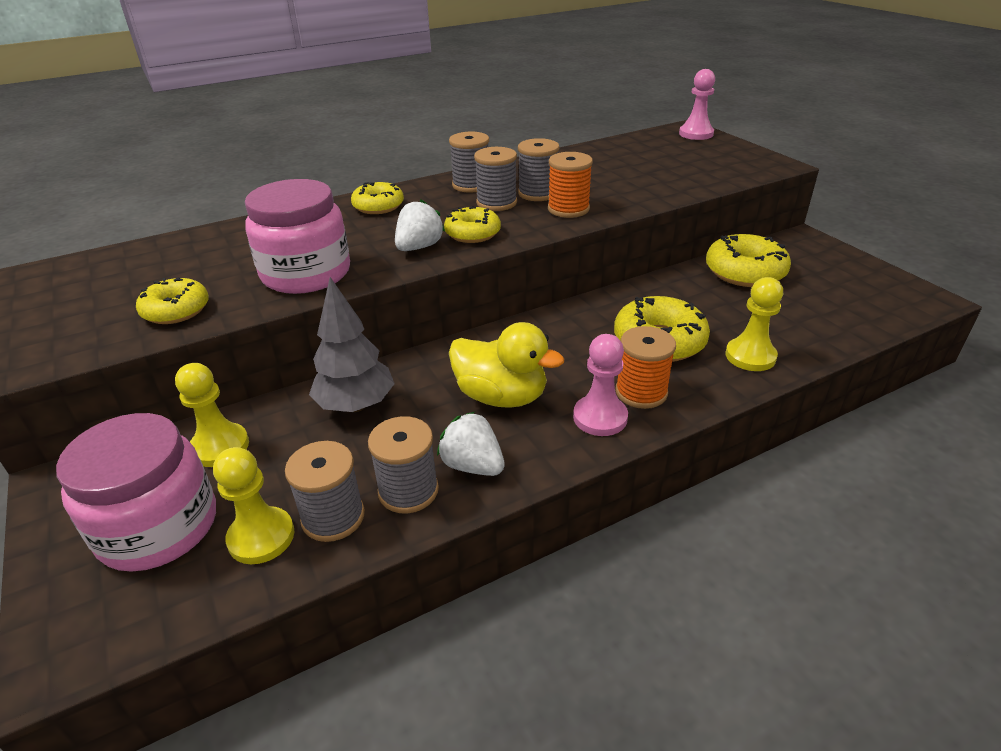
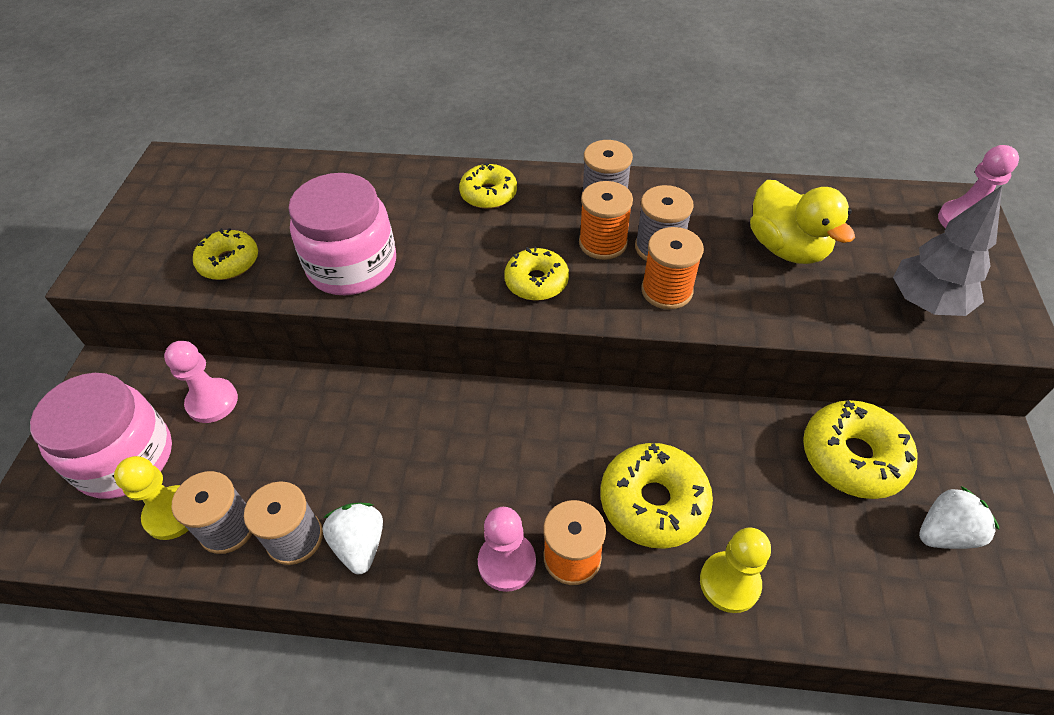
camera: 35 degrees right, 15 degrees up
(220, 447) = (212, 402): yellow pawn -> pink pawn
(356, 405) = (331, 417): grey tree -> grey tree (926, 303)
(419, 247) = (471, 277): white strawberry -> white strawberry (945, 533)
(496, 203) = (603, 243): grey spool -> orange spool
(501, 396) = (447, 480): yellow duck -> yellow duck (786, 247)

